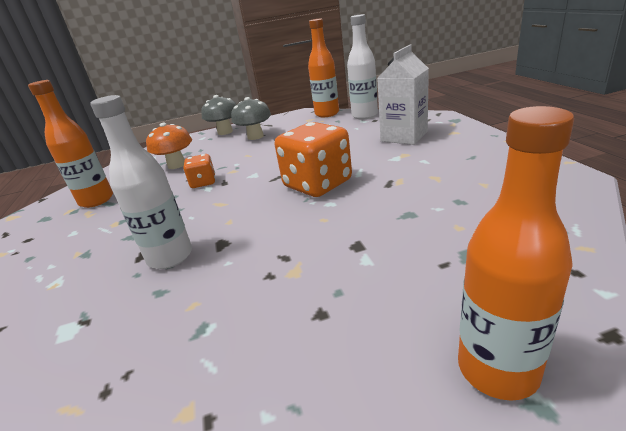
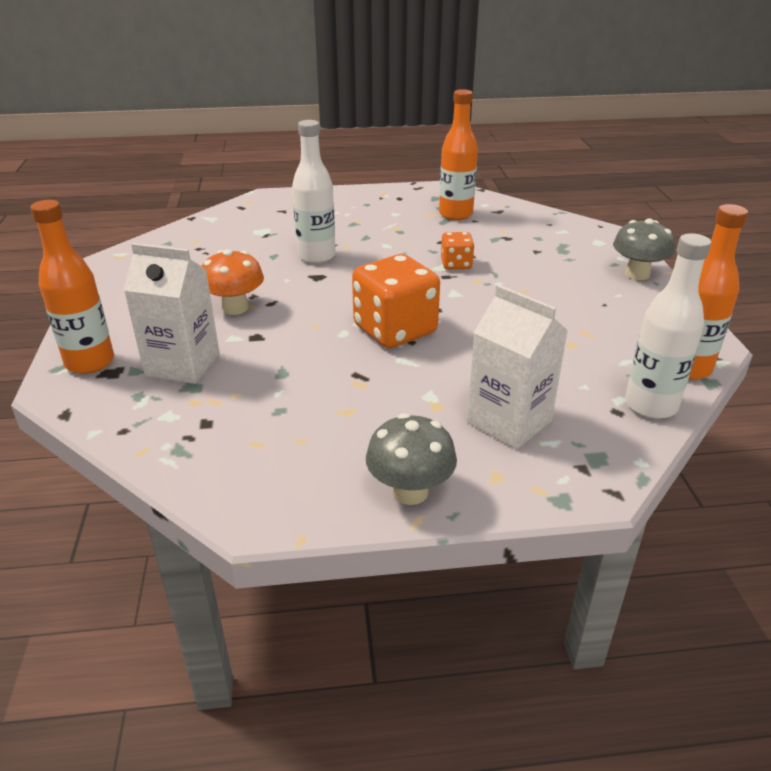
camera: 95 degrees right, 5 degrees up
(177, 165) = (523, 247): orange mushroom -> orange mushroom (235, 308)
(255, 136) = (598, 297): grey mushroom -> grey mushroom (410, 491)
(438, 276) = (183, 365): none -> white carton

